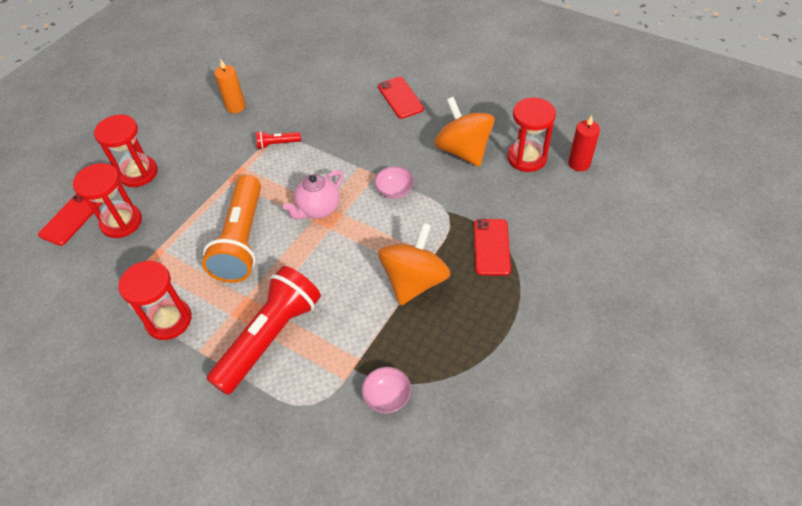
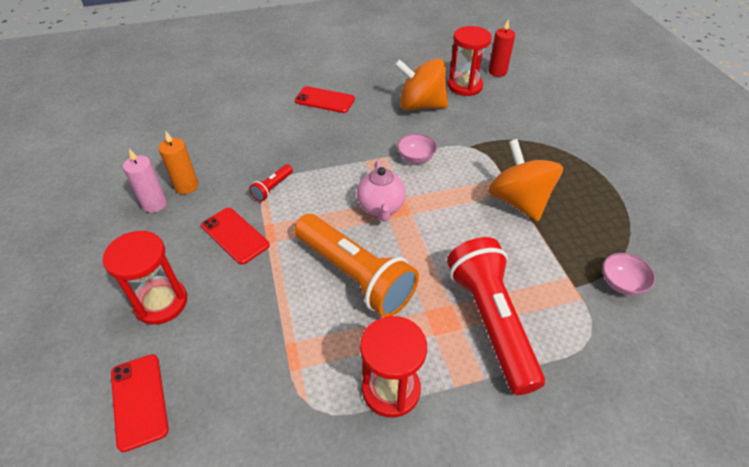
camera: 50 degrees left, 5 degrees down
(121, 222) = (209, 356): red hourglass -> none
(206, 107) = (154, 204): none -> pink candle
(491, 247) = (527, 147): red phone -> red phone (235, 235)

